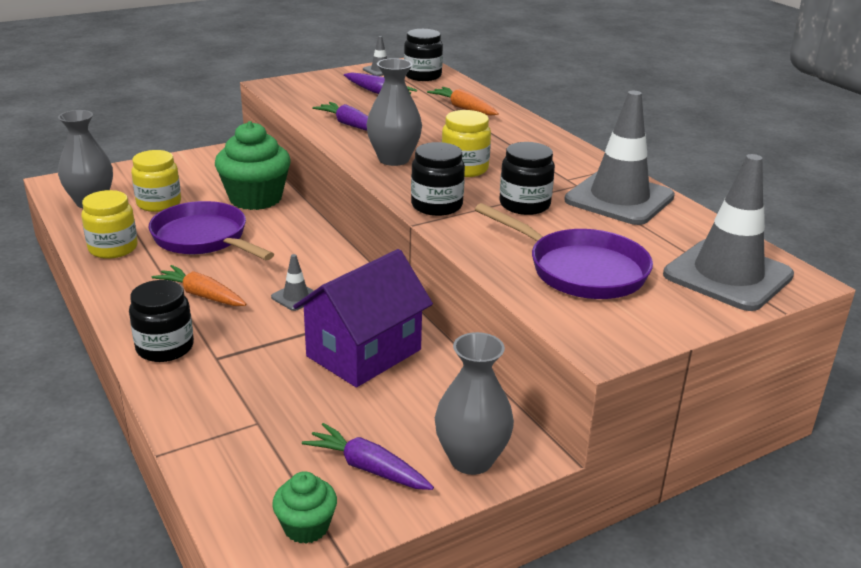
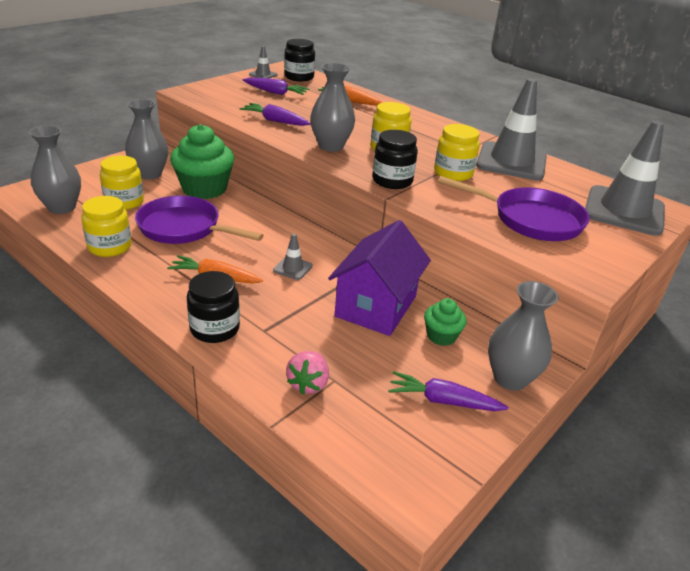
camera: 20 degrees left, 5 degrees up
(206, 176) = (149, 174): none -> grey vase
(226, 421) = (308, 384): none -> pink strawberry
(306, 527) = (432, 461): green cupcake -> green cupcake (441, 336)
(524, 205) = (453, 173): black jar -> yellow jar

